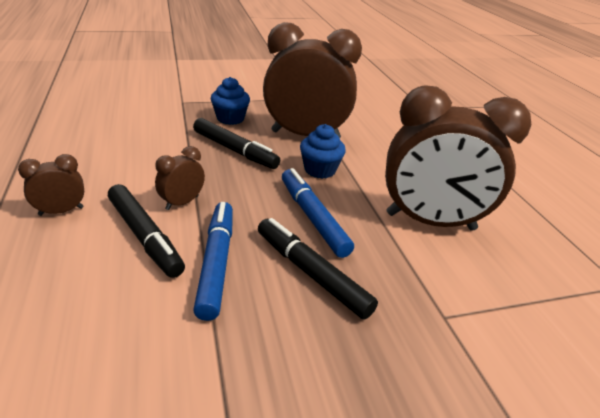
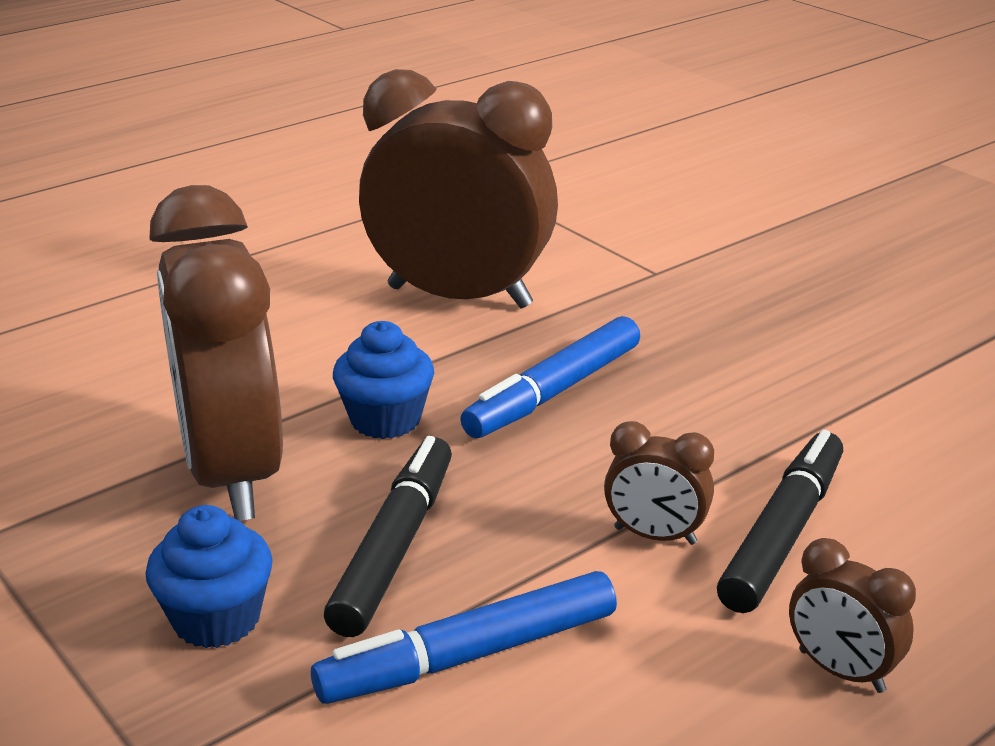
camera: 110 degrees left, 5 degrees down
(216, 263) = (755, 443): blue marker -> blue marker (469, 656)
(311, 273) = (684, 365): black marker -> none
(430, 221) = (459, 297): brown clock -> brown clock turned 60 degrees counterclockwise

